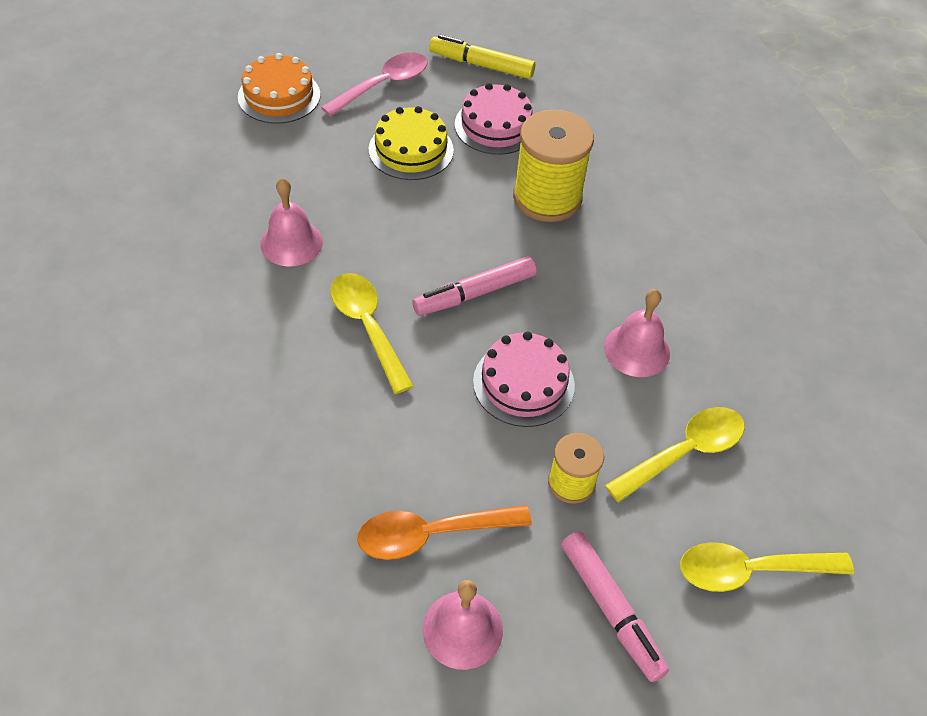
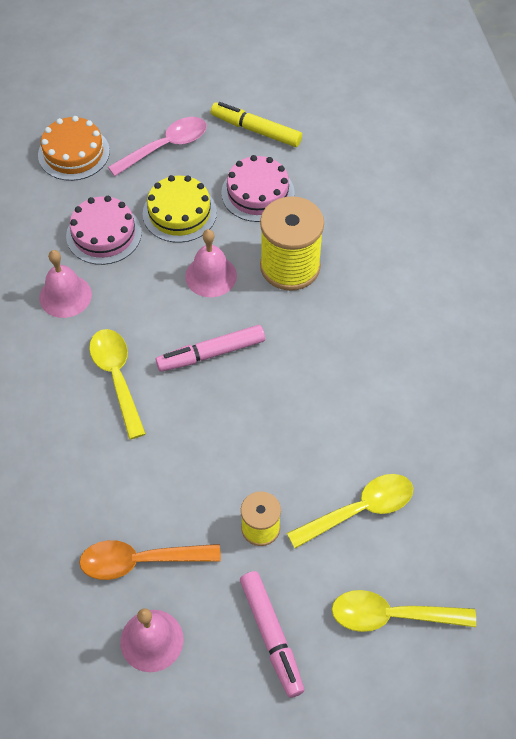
camera: 10 degrees right, 5 degrees up
(523, 383) = (237, 438): pink cake -> pink cake (104, 234)
(637, 350) = (339, 415): pink bell -> pink bell (211, 276)

